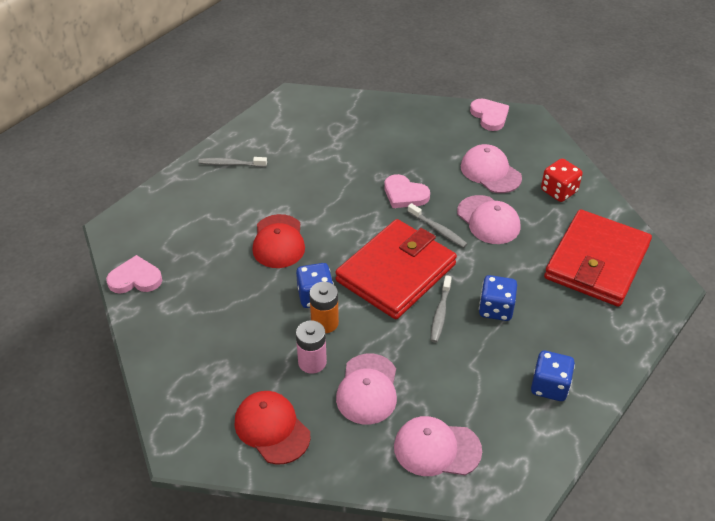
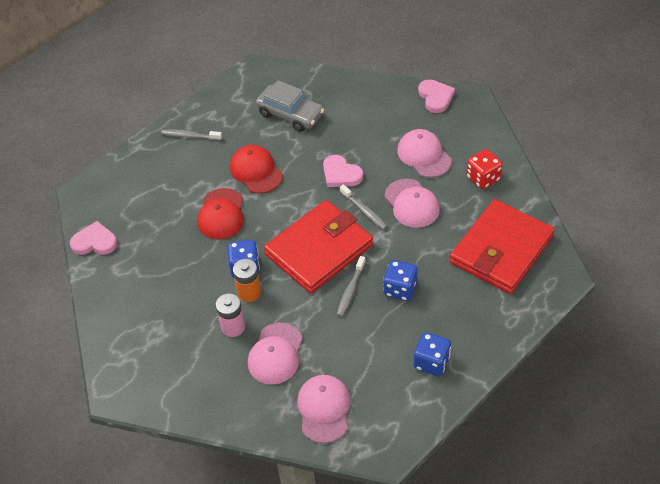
camera: 10 degrees right, 5 degrees up
(272, 428) = (191, 382): red cap -> red cap (256, 171)
(338, 138) = (290, 114): none -> grey car
(436, 448) = (324, 409): pink cap -> pink cap turned 75 degrees clockwise

